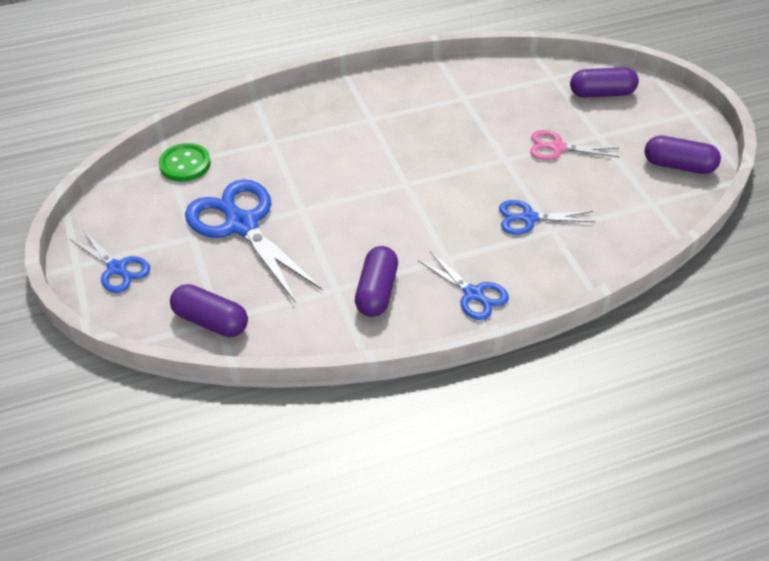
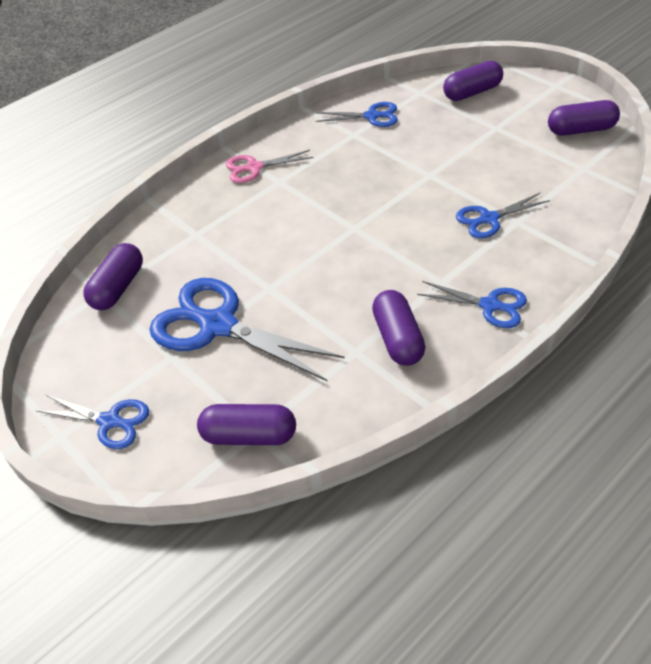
camera: 20 degrees left, 0 degrees up
(185, 164) = (118, 287): green button -> purple capsule
(492, 86) = (372, 116): none -> blue scissors
(556, 148) = (468, 150): pink scissors -> pink scissors (253, 168)

